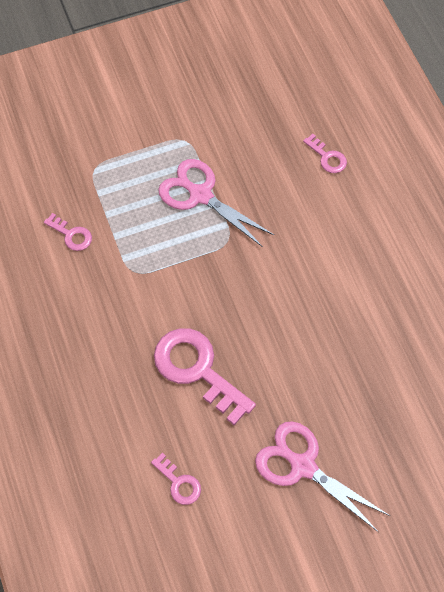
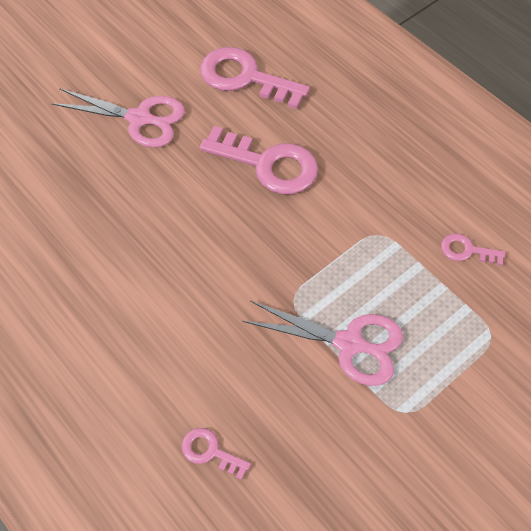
camera: 160 degrees right, 5 degrees down
(179, 483) = (245, 78): pink key -> pink key, size x2.07

